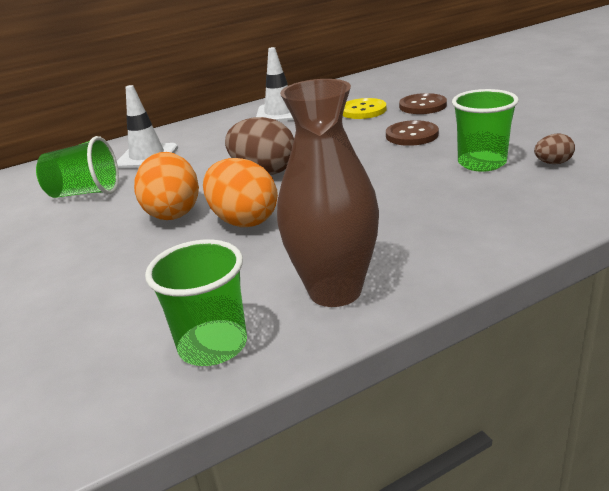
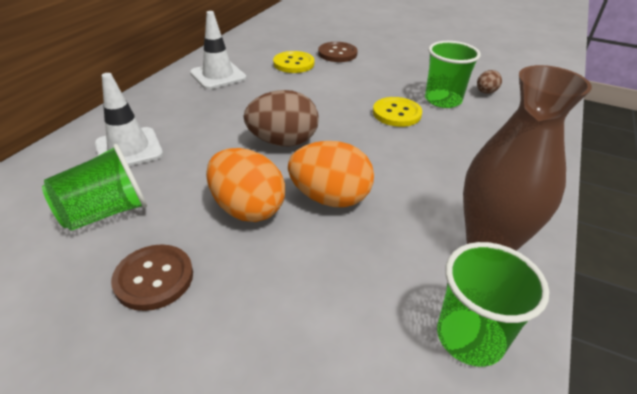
camera: 40 degrees left, 10 degrees up
(407, 167) = (396, 113): none -> yellow button
(412, 135) = (363, 83): brown button -> brown button (154, 278)

